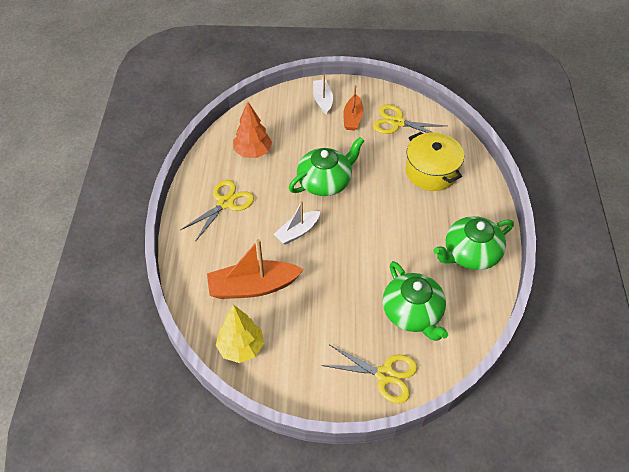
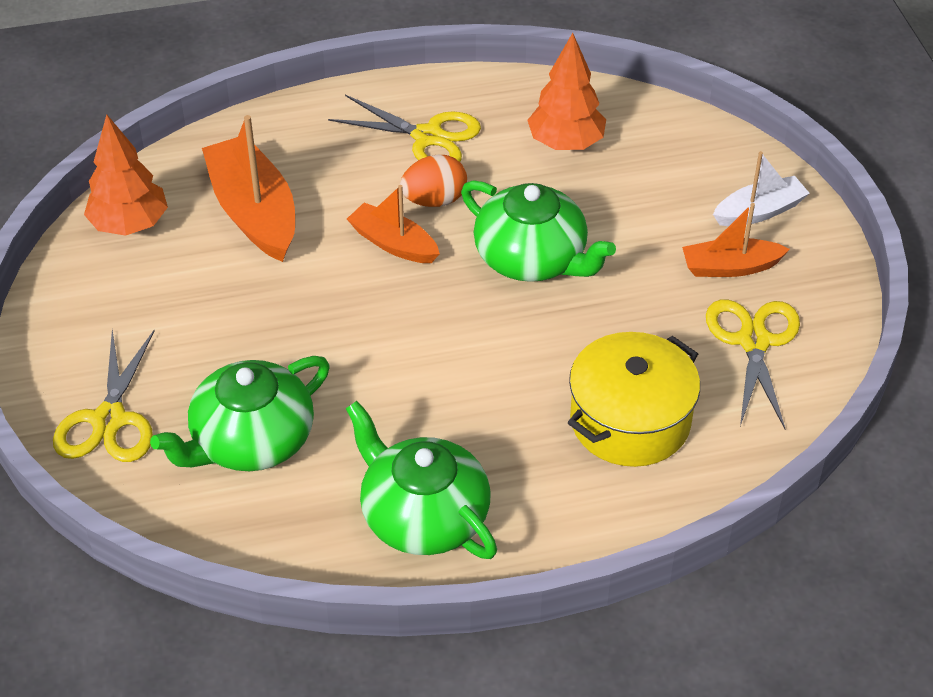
camera: 75 degrees right, 5 degrees down
(241, 348) = (129, 225): yellow tree -> orange tree
(273, 210) = (434, 200): none -> orange egg
(297, 232) = (393, 243): white boat -> orange boat

